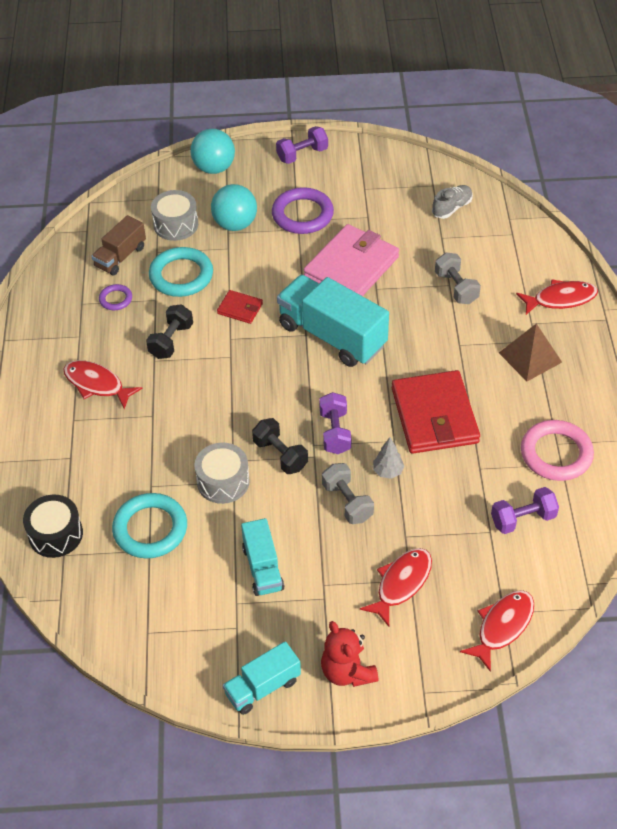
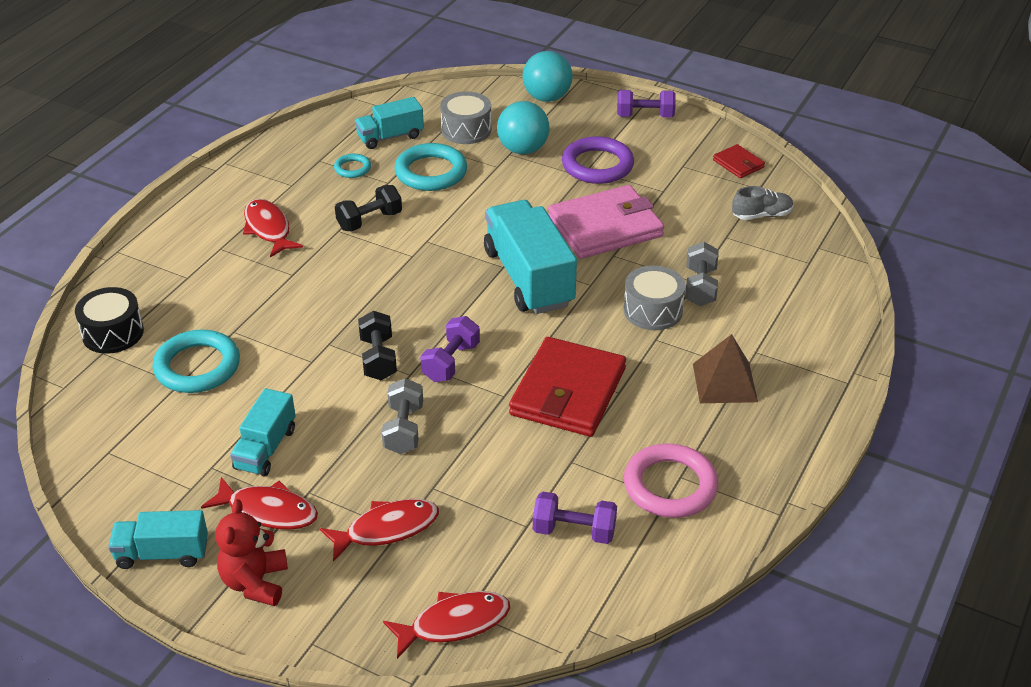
camera: 30 degrees right, 10 degrees down
(115, 299) = (352, 168): purple ring -> turquoise ring
(120, 257) = (390, 137): brown truck -> turquoise truck
(223, 481) = (302, 357): grey drum -> grey drum (653, 310)
(240, 308) = (460, 220): red wallet -> red wallet (738, 164)
(388, 471) = (471, 421): grey tree -> none
(560, 299) = (810, 343): red fish -> red fish (268, 511)

